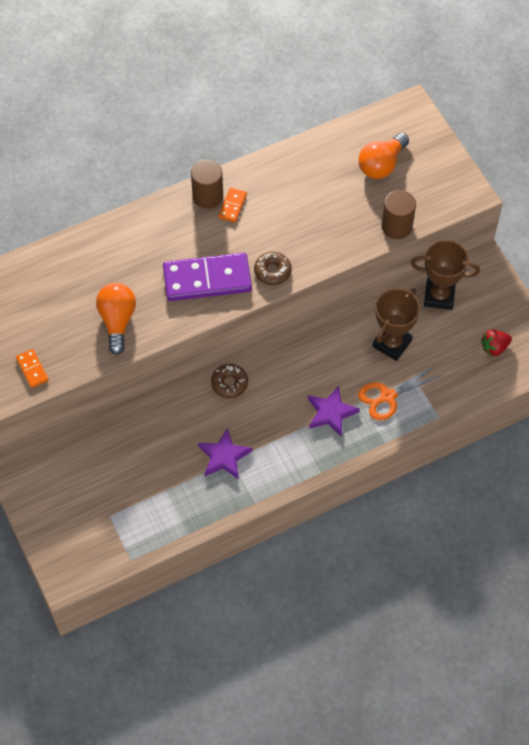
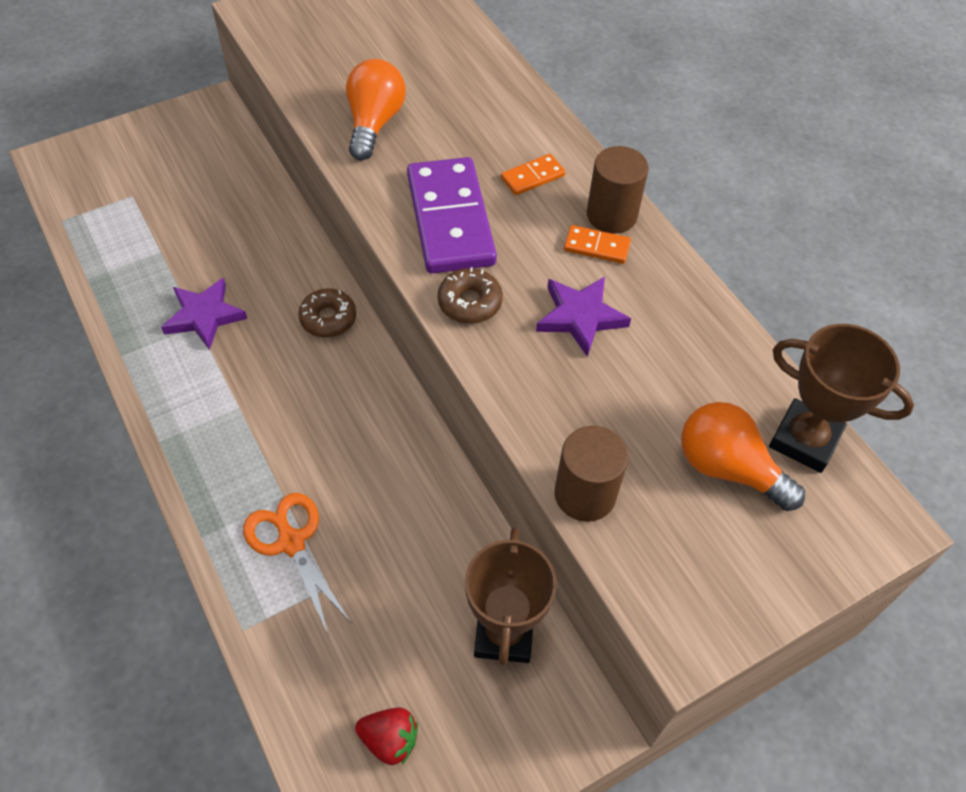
camera: 85 degrees right, 5 degrees down
(32, 369) = (299, 46): orange domino -> orange domino (532, 177)
(117, 321) = (374, 123): orange light bulb -> orange light bulb turned 75 degrees counterclockwise
(331, 413) = (266, 455): purple star -> purple star (580, 317)
(392, 343) = (399, 549): brown trophy -> brown trophy (804, 440)
(494, 347) = (389, 740): red strawberry -> red strawberry turned 135 degrees clockwise

